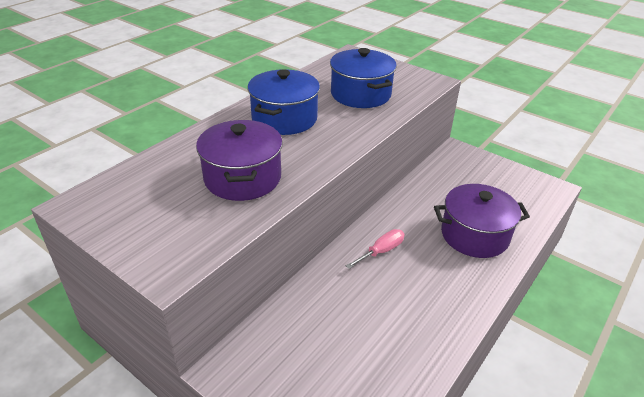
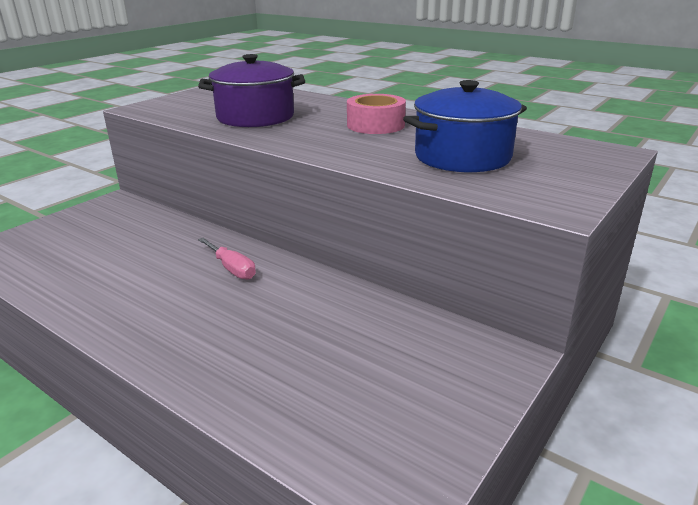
camera: 90 degrees right, 10 degrees down
(284, 119) = (375, 125): blue pot -> pink tape
(474, 235) = (248, 349): purple pot -> none

